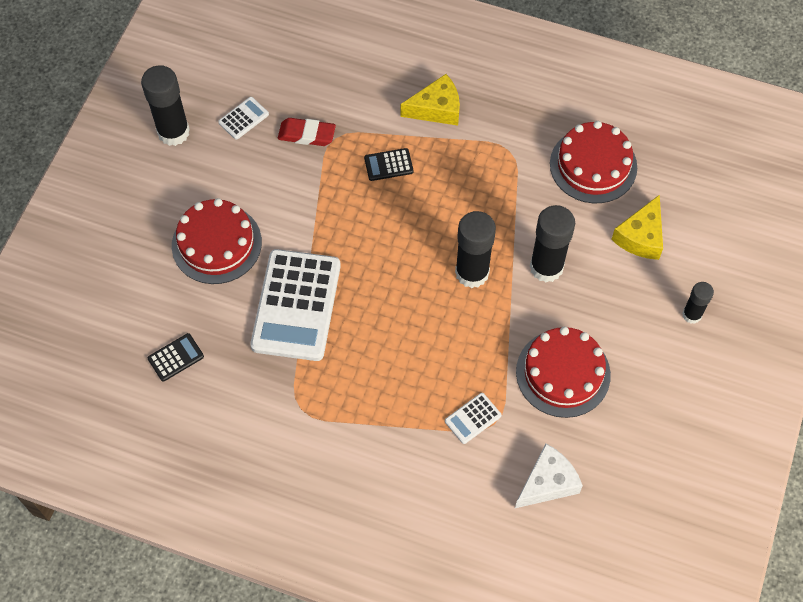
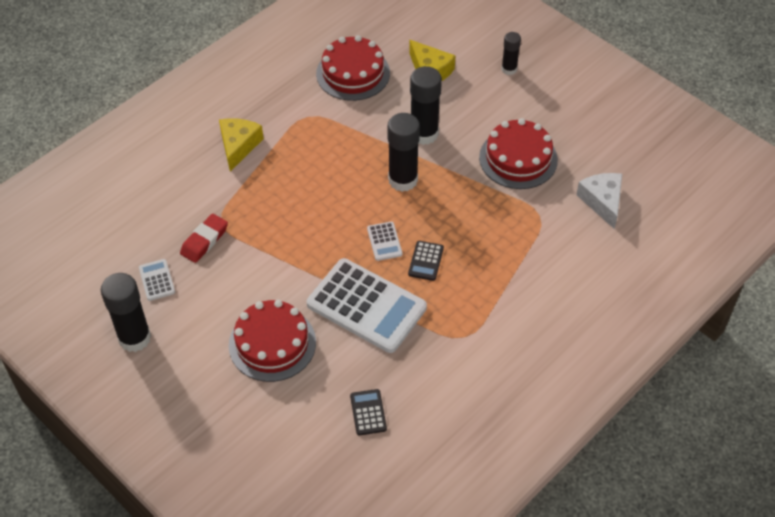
camera: 65 degrees left, 10 degrees down
(388, 165) = (271, 196): black calculator -> black calculator (426, 261)
(473, 418) = (528, 226): white calculator -> white calculator (384, 241)

